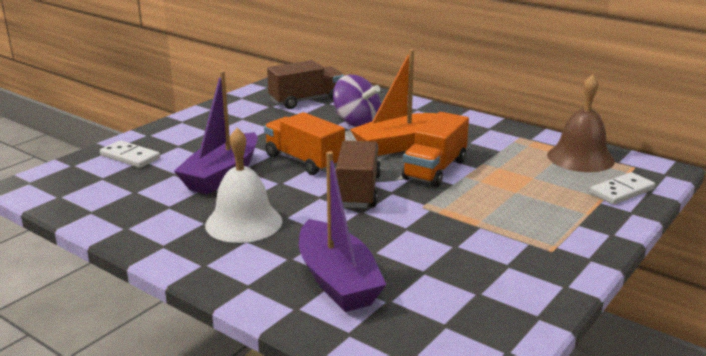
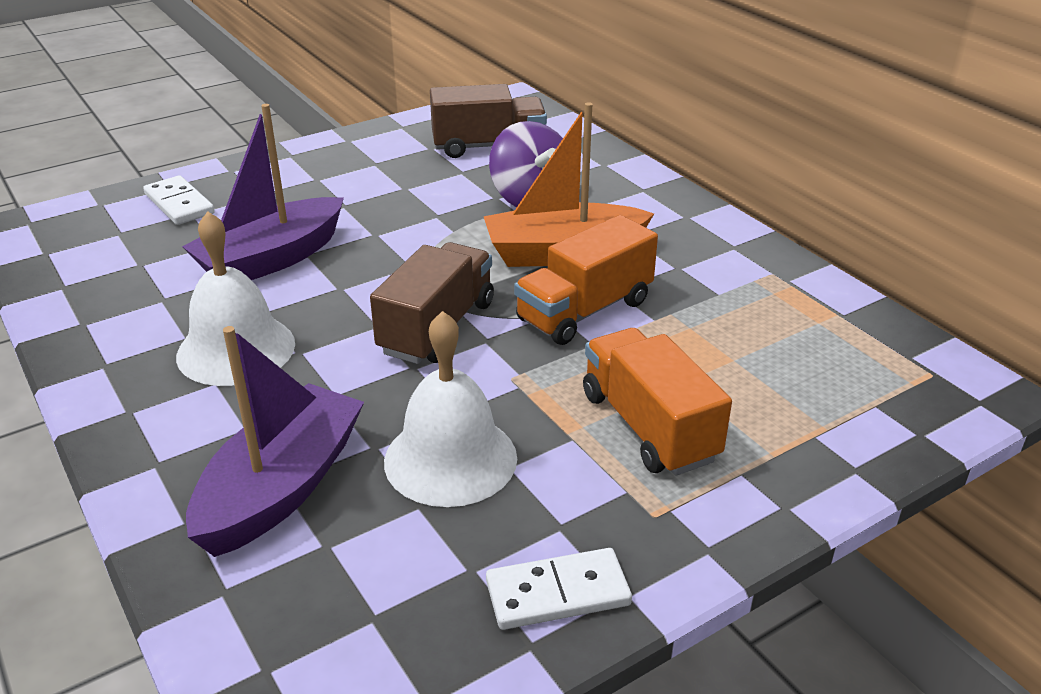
camera: 20 degrees right, 10 degrees up
(304, 161) = (402, 255): orange truck -> orange truck (649, 426)
(337, 280) = (282, 487): purple boat -> purple boat turned 150 degrees counterclockwise
(422, 248) = (450, 459): none -> white bell
(580, 158) = (847, 335): brown bell -> none
(621, 191) = (870, 421): white domino -> white domino (557, 593)

